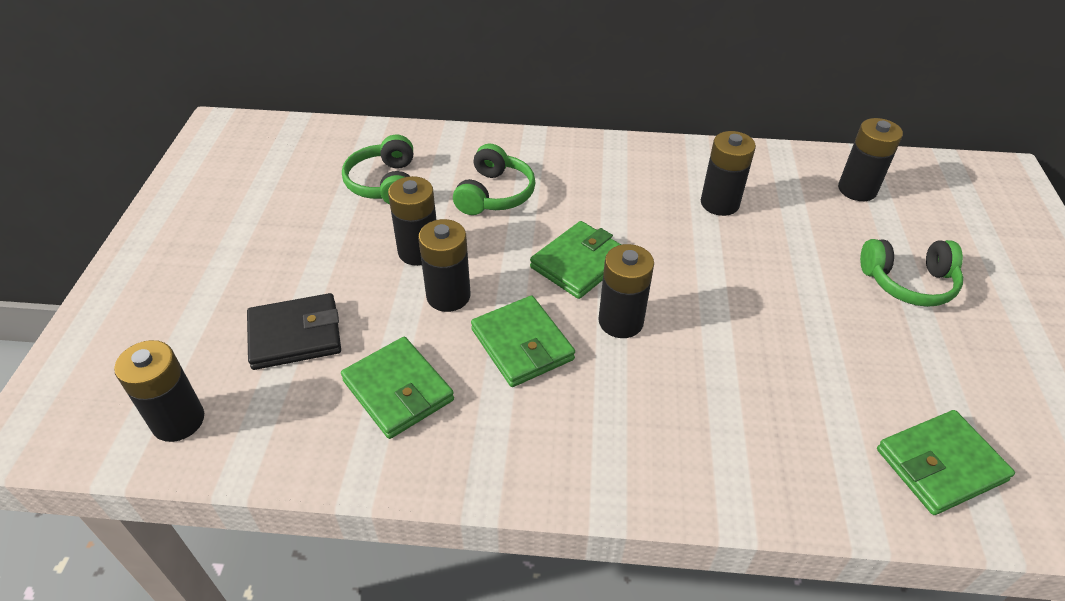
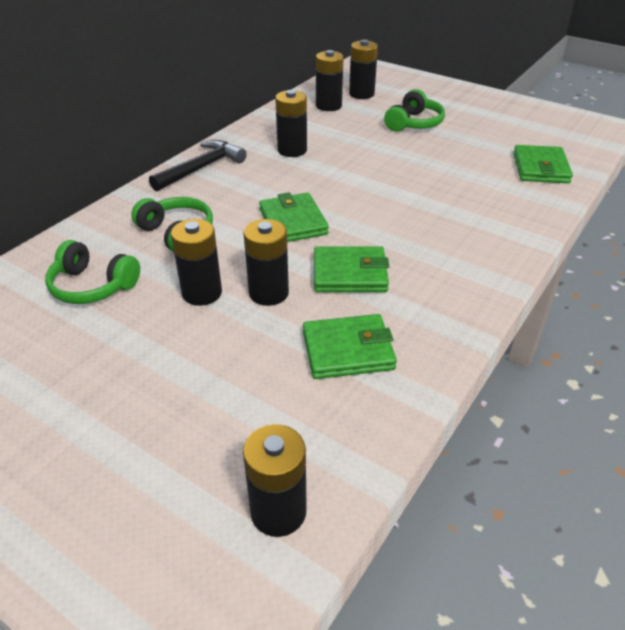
camera: 60 degrees left, 5 degrees down
(295, 335) = (235, 397): black wallet -> none
(617, 157) = (201, 168): none -> black hammer
(621, 321) = (363, 225): black battery -> black battery (361, 94)

